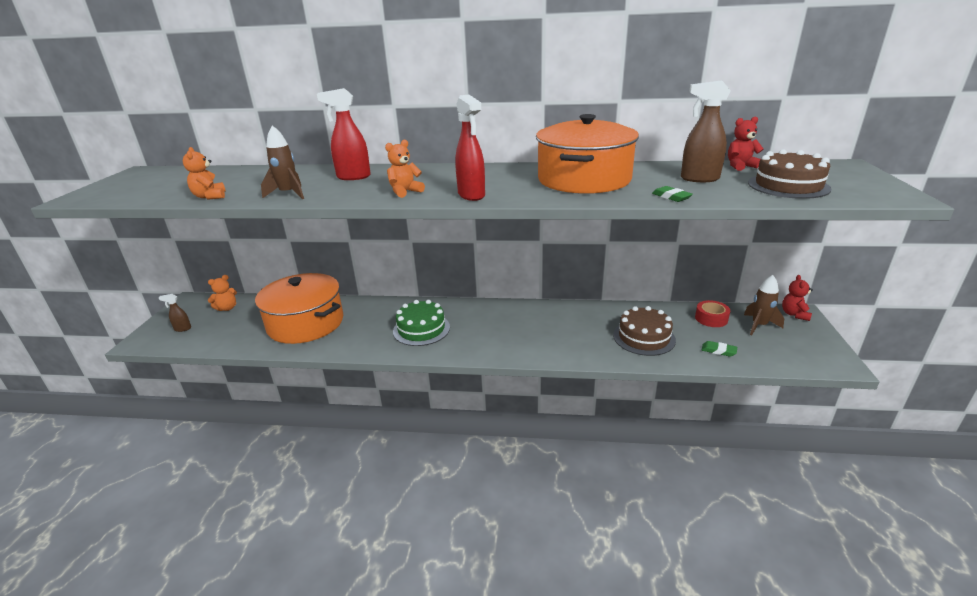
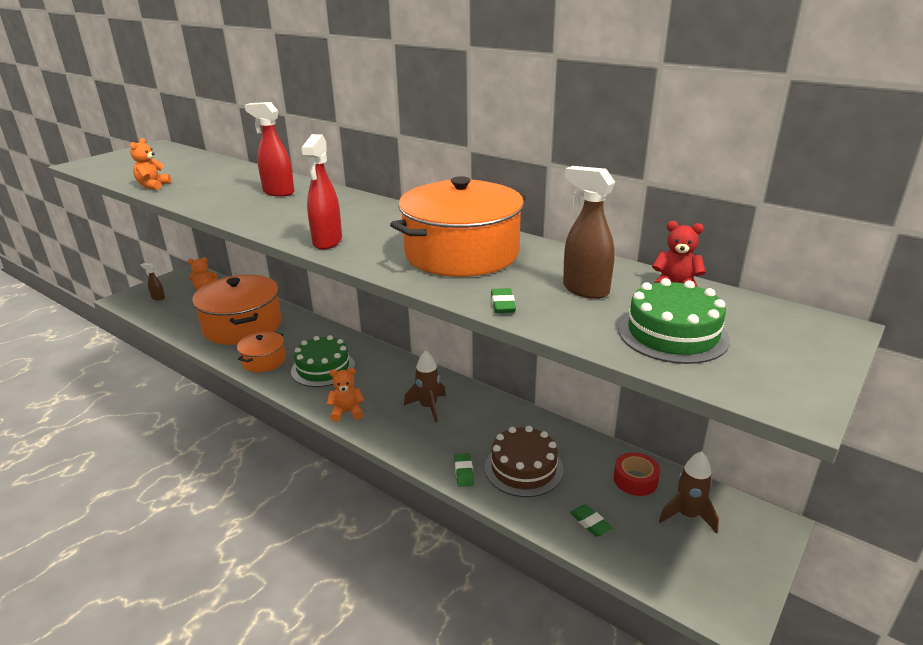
camera: 30 degrees right, 0 degrees up
(288, 194) = (203, 198): brown rocket -> brown rocket (428, 407)
(362, 341) = (264, 361): none -> orange pot
(405, 192) = (285, 221): orange teddy bear -> orange teddy bear (347, 412)
(611, 354) = (464, 472): none -> green eraser
(788, 186) = (672, 334): brown cake -> green cake
(794, 314) = (760, 522): red teddy bear -> none

